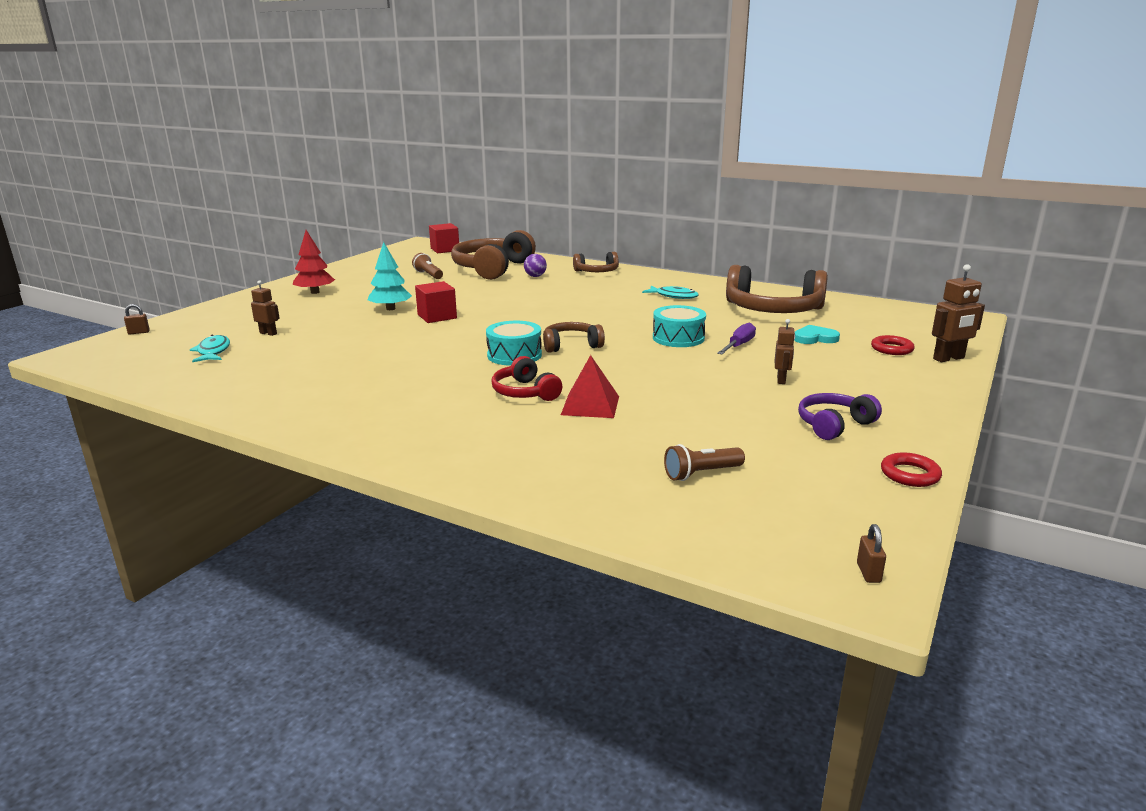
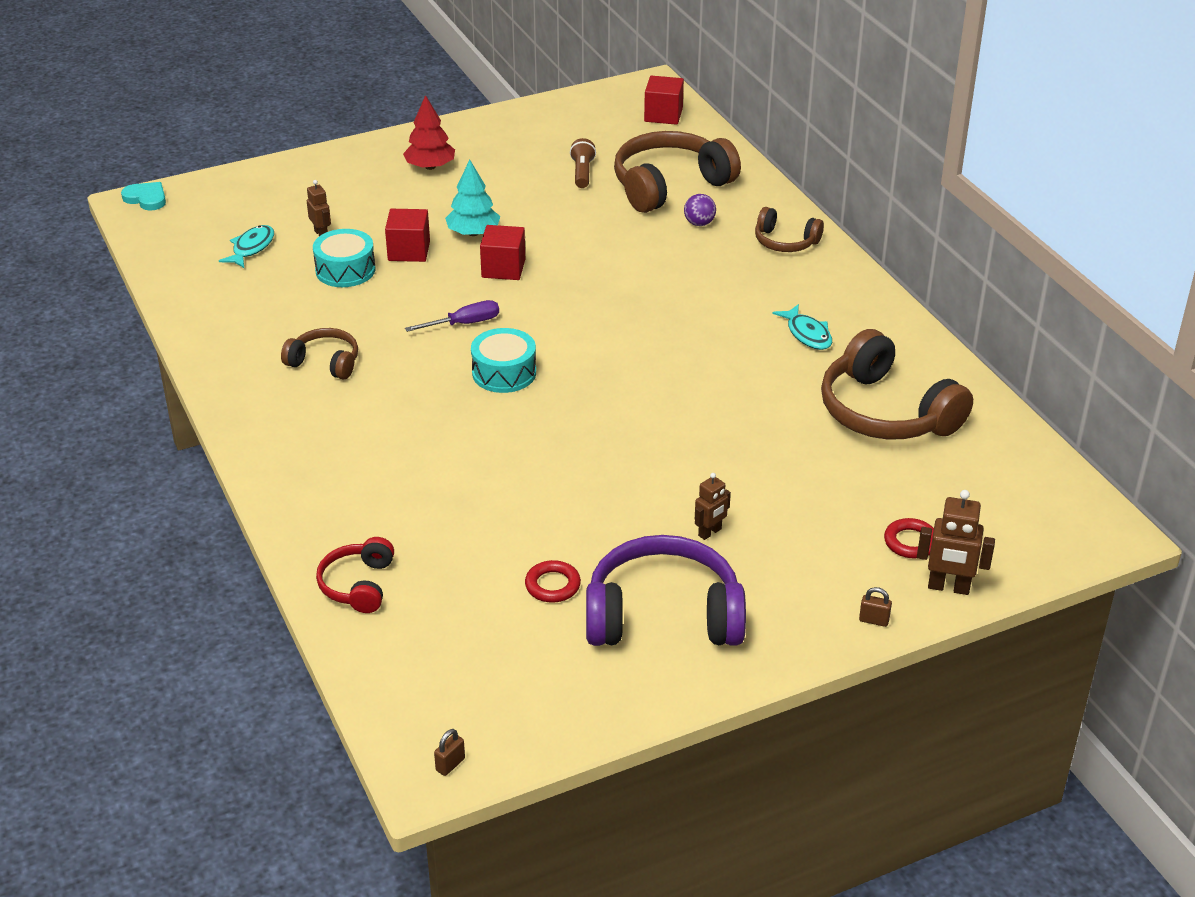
camera: 35 degrees right, 15 degrees up
(139, 332) = (215, 185): brown padlock -> brown padlock (874, 620)
(353, 325) = (409, 251): none -> red cube
(525, 392) = (450, 436): red headphones -> red headphones (358, 585)
(571, 345) = (576, 381): brown headphones -> brown headphones (325, 362)
(590, 405) = (484, 482): red pyramid -> none
(678, 338) = (702, 416): turquoise drum -> turquoise drum (345, 270)
(701, 473) = (466, 611): brown flashlight -> none
(738, 345) = (748, 458): purple screwdriver -> purple screwdriver (464, 324)
(815, 338) = (853, 484): turquoise heart -> turquoise heart (146, 198)
(834, 425) = (663, 615): purple headphones -> purple headphones, size x1.87
(910, 474) = (634, 702): red ring -> red ring (552, 585)

